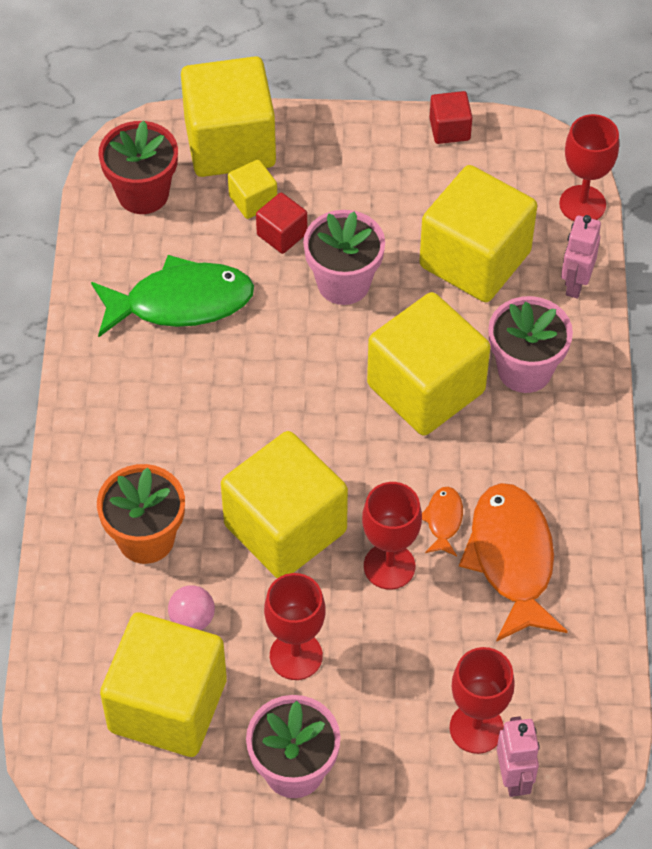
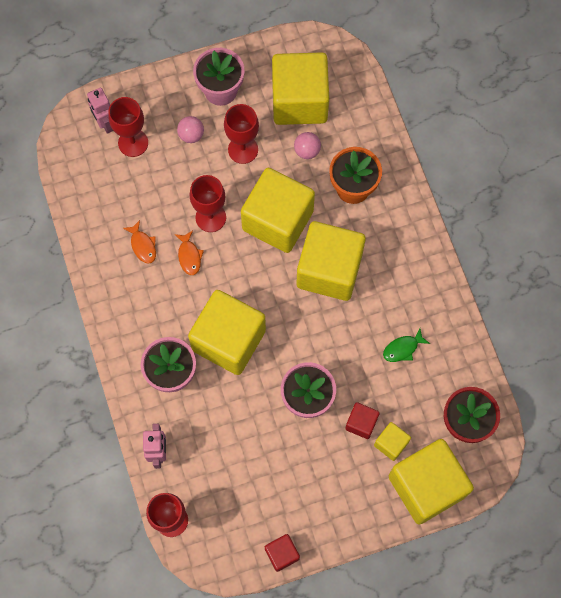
camera: 160 degrees right, 15 degrees up
(181, 302) = (402, 348): green fish -> green fish, size x0.45
(373, 708) = (191, 135): none -> pink ball
(475, 259) = (229, 448): yellow cube -> yellow cube (329, 270)
(511, 559) = (143, 245): orange fish -> orange fish, size x0.45

